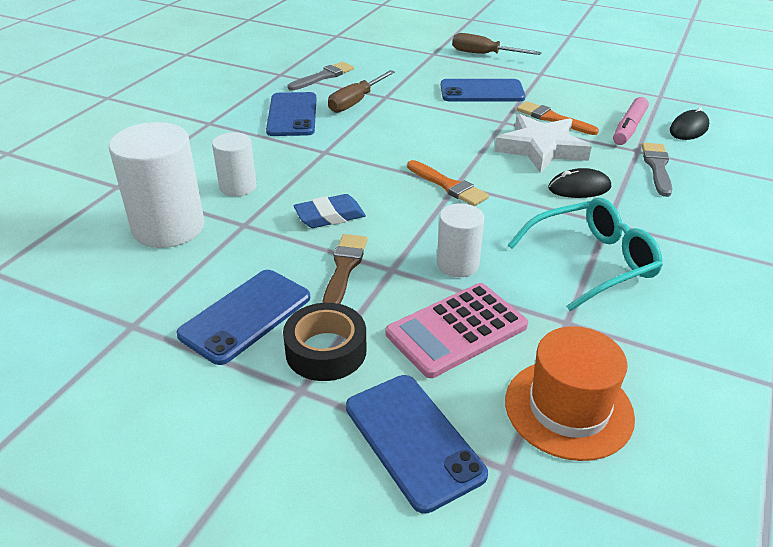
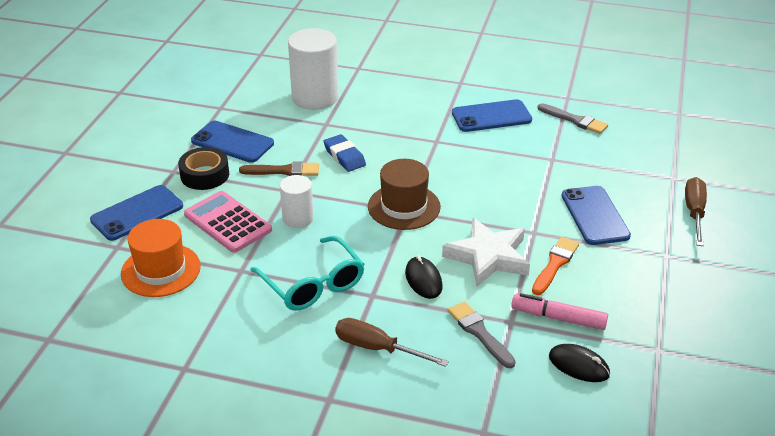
camera: 80 degrees right, 0 degrees up
(238, 187) = (371, 113): white cylinder -> none
(356, 102) = (532, 144): brown screwdriver -> brown screwdriver (377, 348)
(448, 185) = (404, 207): orange brush -> brown hat
(657, 167) = (479, 333): grey brush -> grey brush turned 120 degrees counterclockwise

